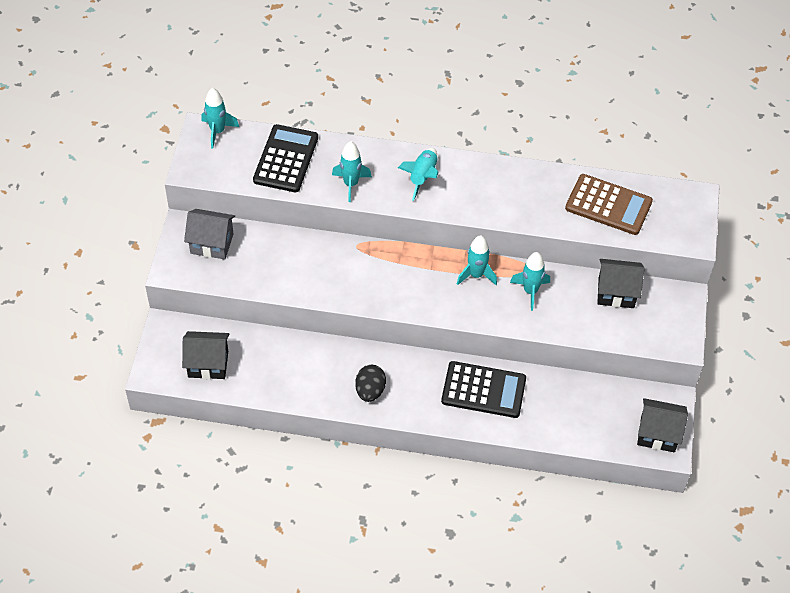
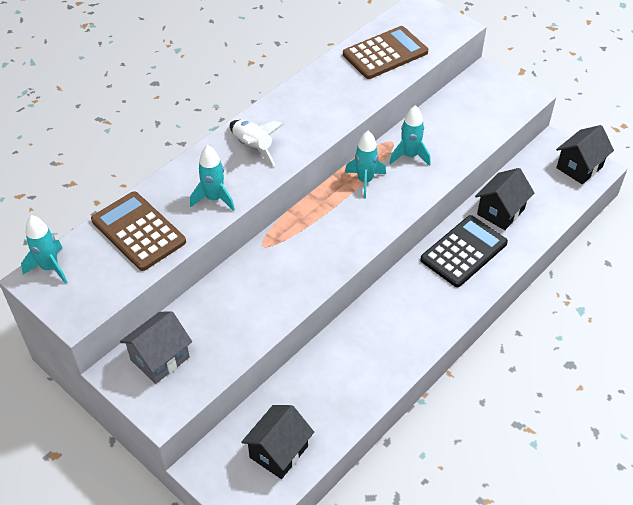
camera: 55 degrees left, 5 degrees down
(286, 159) = (138, 231): black calculator -> brown calculator
(370, 391) = (407, 332): black egg -> none
(422, 177) = (253, 147): turquoise rocket -> white rocket
(616, 293) = (451, 107): black house -> black house (500, 212)

